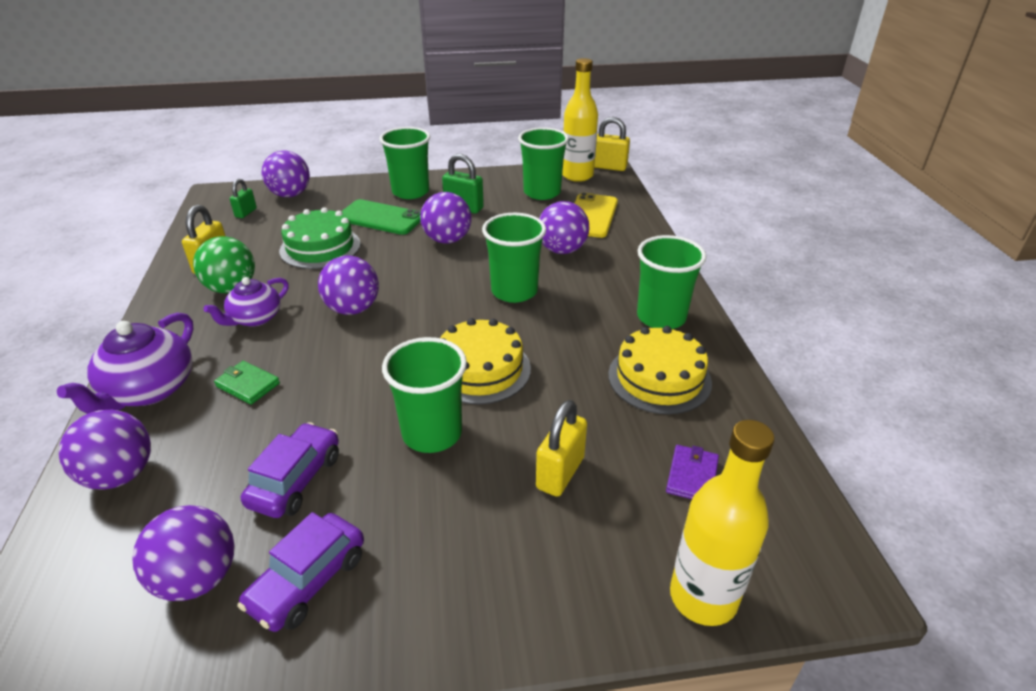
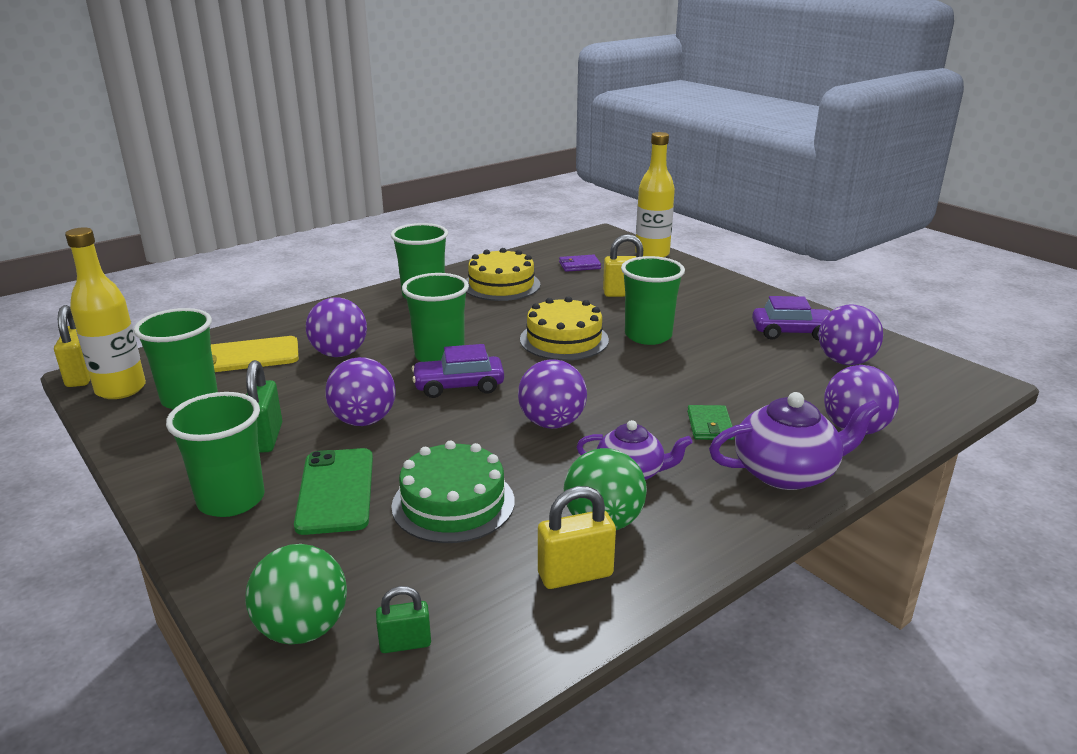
camera: 120 degrees left, 10 degrees down
(290, 195) = (303, 629): purple ball -> green ball
(296, 480) = (749, 363): purple car -> purple car (459, 386)

